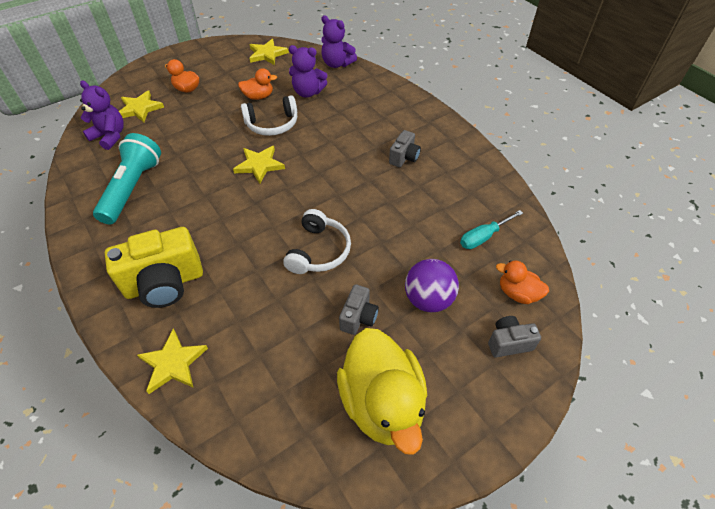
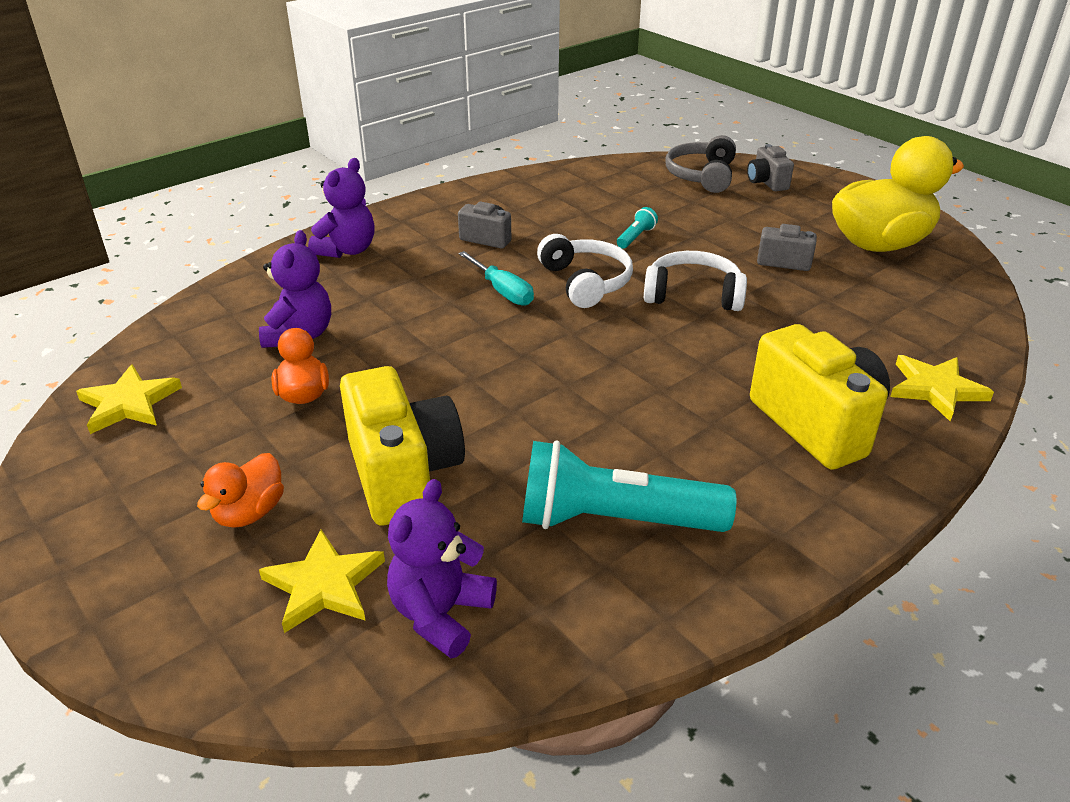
camera: 95 degrees left, 15 degrees down
(192, 126) = (403, 474): none -> yellow camera
(259, 165) = (521, 366): yellow star -> none
(272, 124) = (400, 366): white headphones -> white headphones (585, 282)
(337, 64) = (205, 309): purple teddy bear -> purple teddy bear (347, 250)
(403, 232) = (636, 237): none -> turquoise flashlight
(428, 299) = (735, 221): purple ball -> none
(483, 237) = (627, 190): turquoise screwdriver -> turquoise screwdriver (503, 291)
(517, 293) = (702, 176): orange duck -> grey headphones

